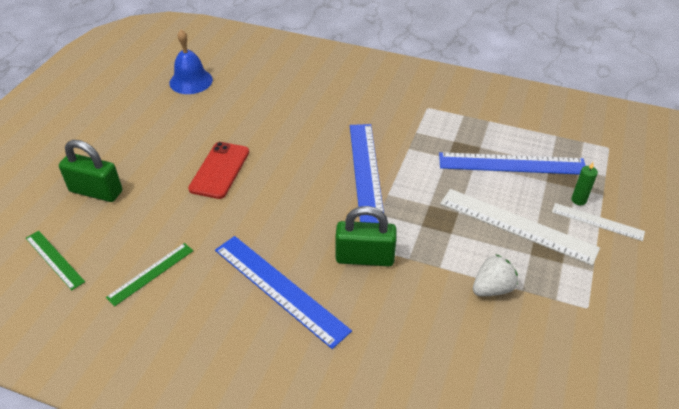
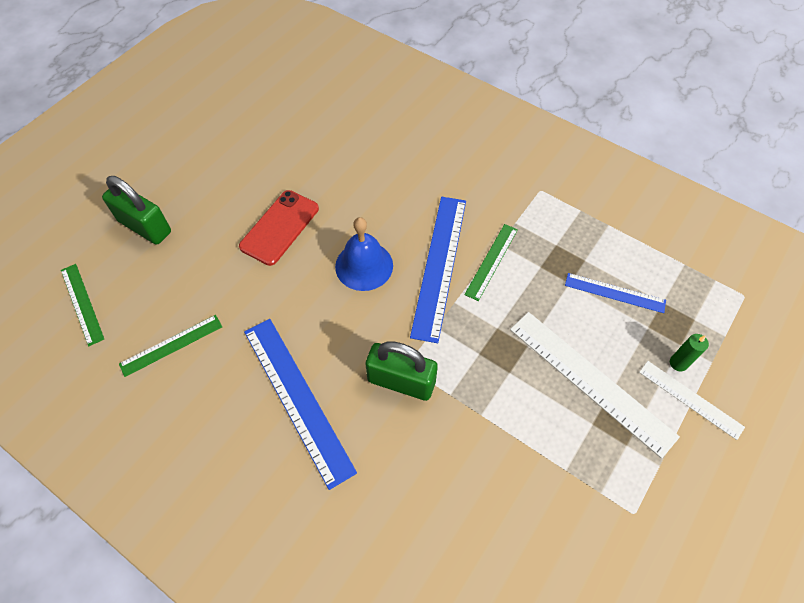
camera: 15 degrees right, 15 degrees up
(191, 81) = (283, 99): blue bell -> blue bell (364, 265)
(407, 161) = (491, 261): none -> green ruler
(492, 288) = (531, 459): white strawberry -> none
(512, 164) = (614, 293): blue ruler -> blue ruler, size x0.56

